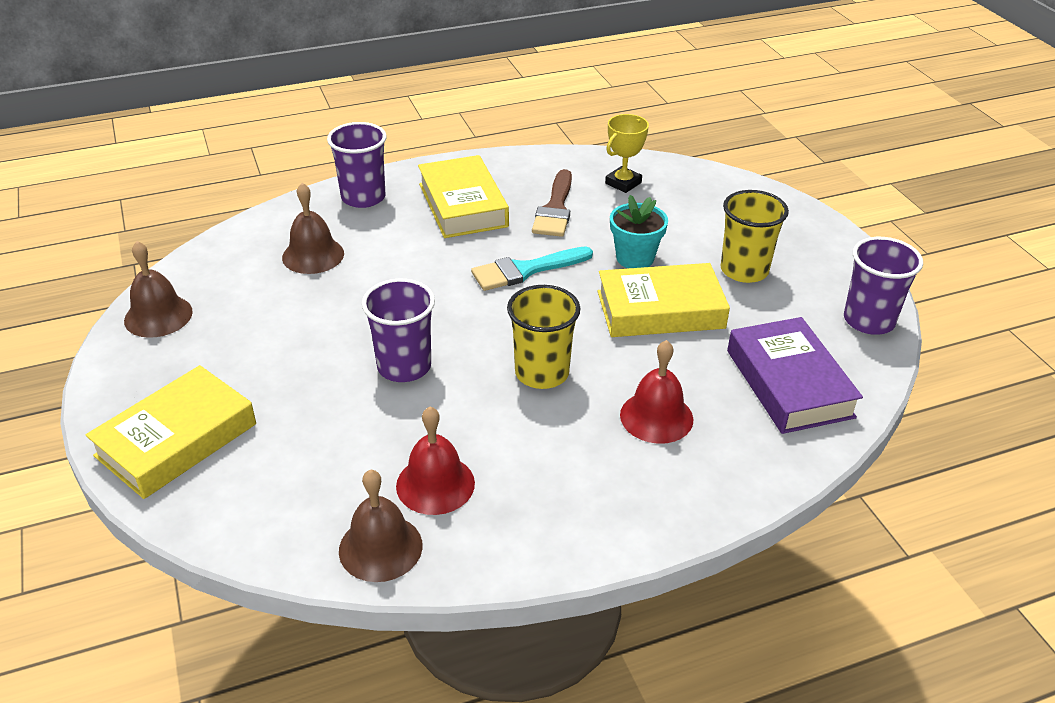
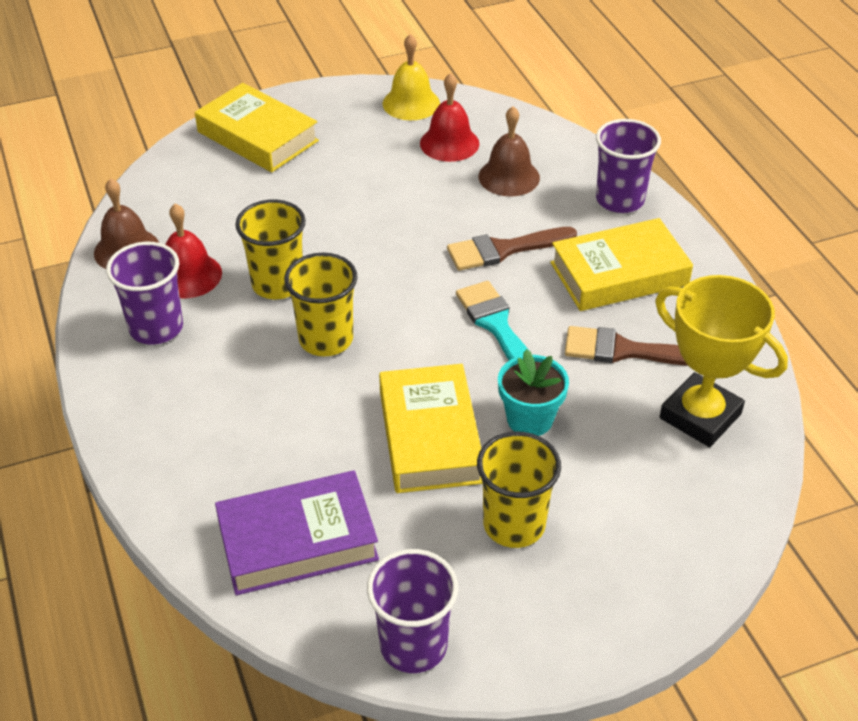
camera: 90 degrees right, 5 degrees up
(158, 316) = (411, 103): brown bell -> yellow bell
(404, 366) = (339, 248): purple cup -> purple cup (156, 328)
(422, 262) = (504, 249): none -> brown brush
(457, 410) = (277, 284): none -> yellow cup
(623, 183) = (700, 416): yellow trophy -> yellow trophy, size x1.69
(656, 417) = (255, 422): red bell -> red bell (449, 143)

